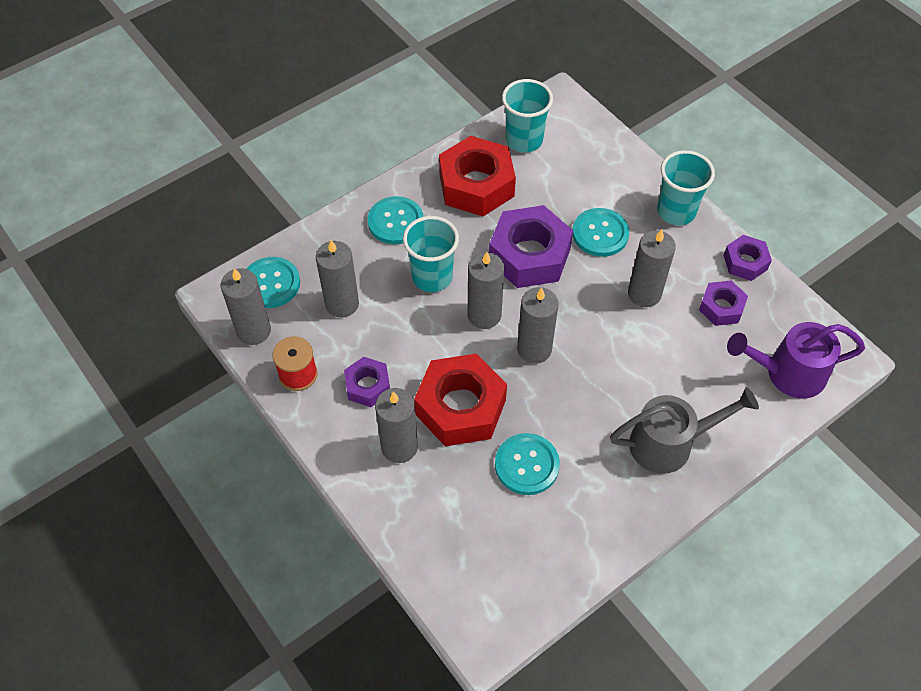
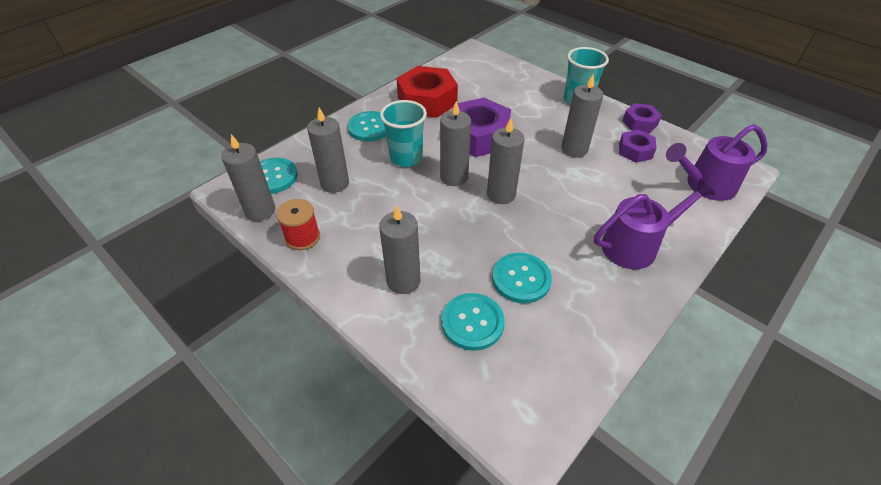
camera: 10 degrees left, 10 degrees down
(368, 386) = (366, 238): purple nut -> none
(460, 407) = (451, 243): red nut -> none
(524, 140) = (455, 73): turquoise cup -> none
(600, 233) = (527, 118): turquoise button -> turquoise button (472, 322)
(670, 443) = (636, 245): grey watering can -> purple watering can

